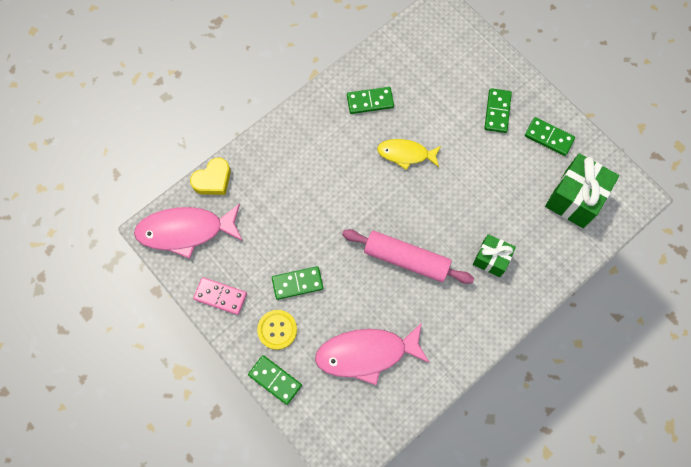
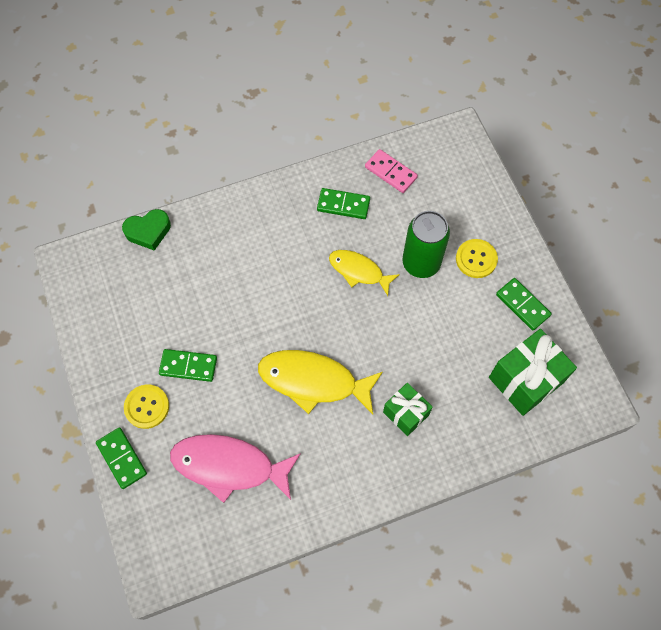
camera: 20 degrees right, 5 degrees down
(186, 231) = (99, 273): pink fish -> none
(213, 180) = (148, 231): yellow heart -> green heart
(220, 296) = (104, 352): pink domino -> pink domino (390, 172)
(406, 259) = (313, 381): pink rolling pin -> yellow fish
(454, 130) = (421, 263): none -> green can
(497, 111) = (476, 259): green domino -> yellow button

